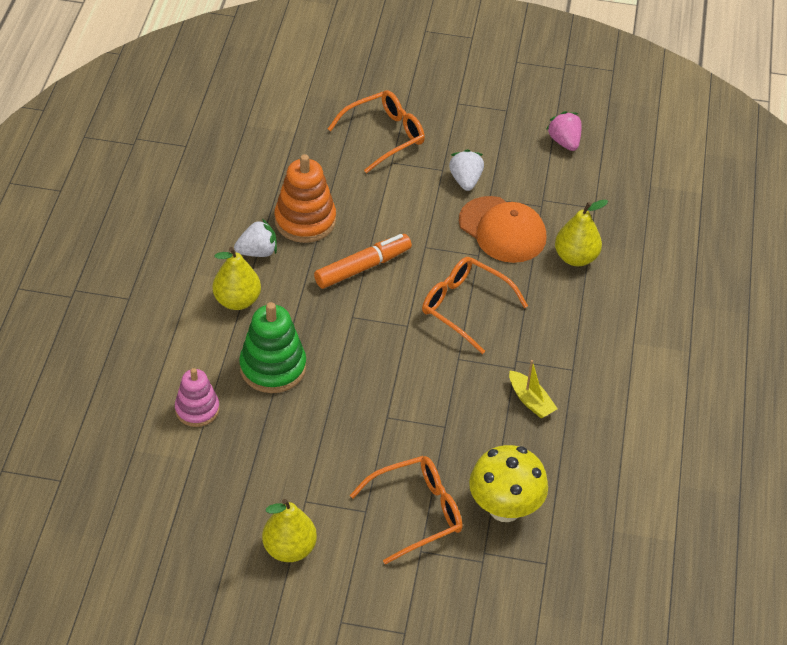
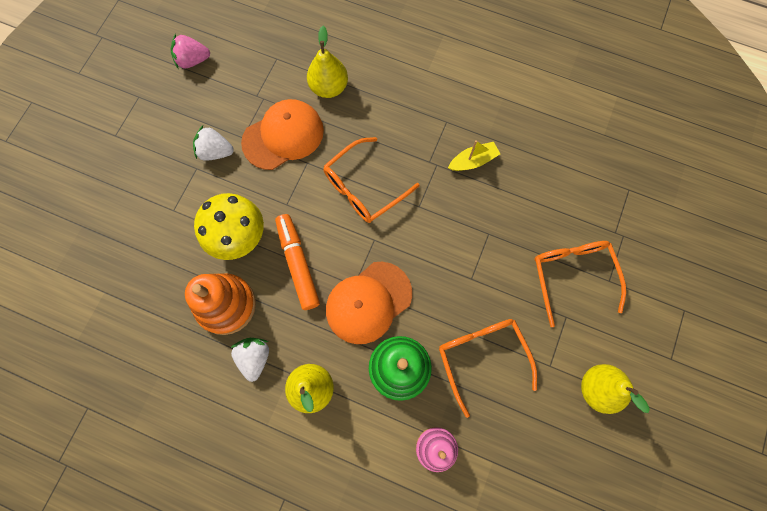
camera: 75 degrees left, 25 degrees up
(336, 331) = (368, 302): none -> orange cap
(384, 136) = (137, 209): orange glasses -> orange glasses (482, 357)
(505, 507) = (575, 206): yellow mushroom -> yellow mushroom (239, 237)

